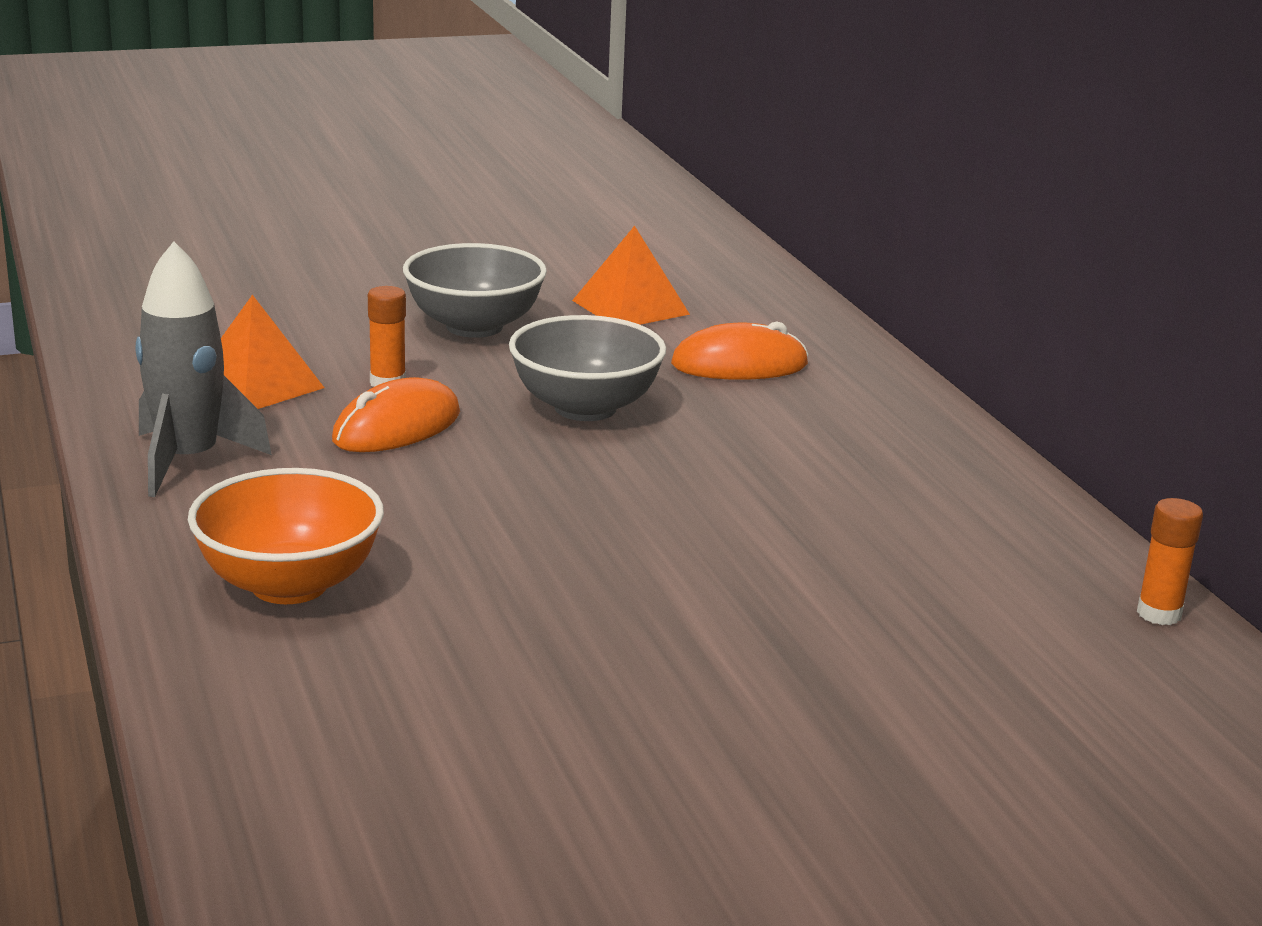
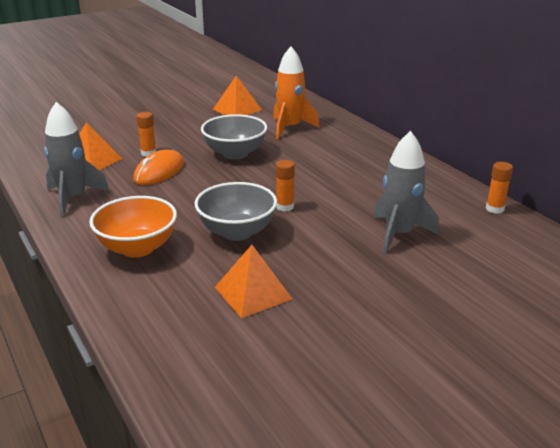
camera: 10 degrees left, 5 degrees up
(474, 326) = (176, 125): grey bowl -> grey bowl (237, 232)
(506, 715) = (253, 293): none -> orange pyramid
(653, 541) = (285, 207): none -> orange glue stick
(739, 365) = (290, 128): orange mouse -> orange rocket
(897, 638) = (399, 234): none -> grey rocket

